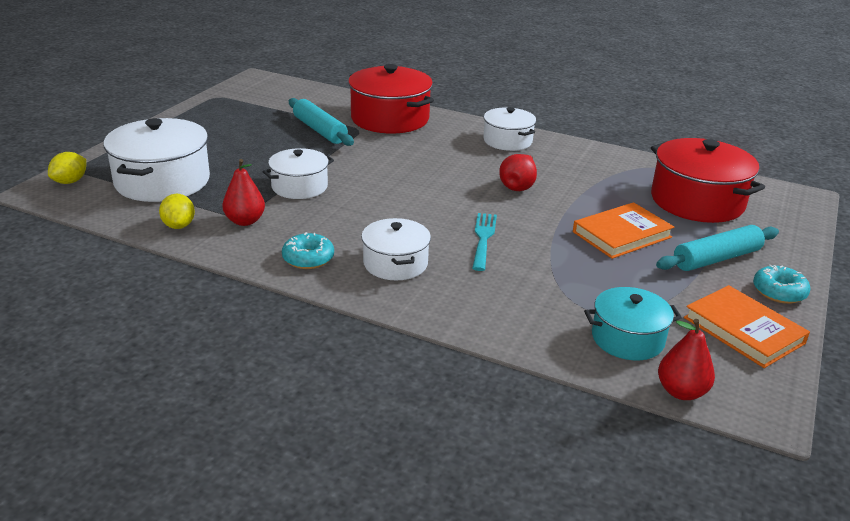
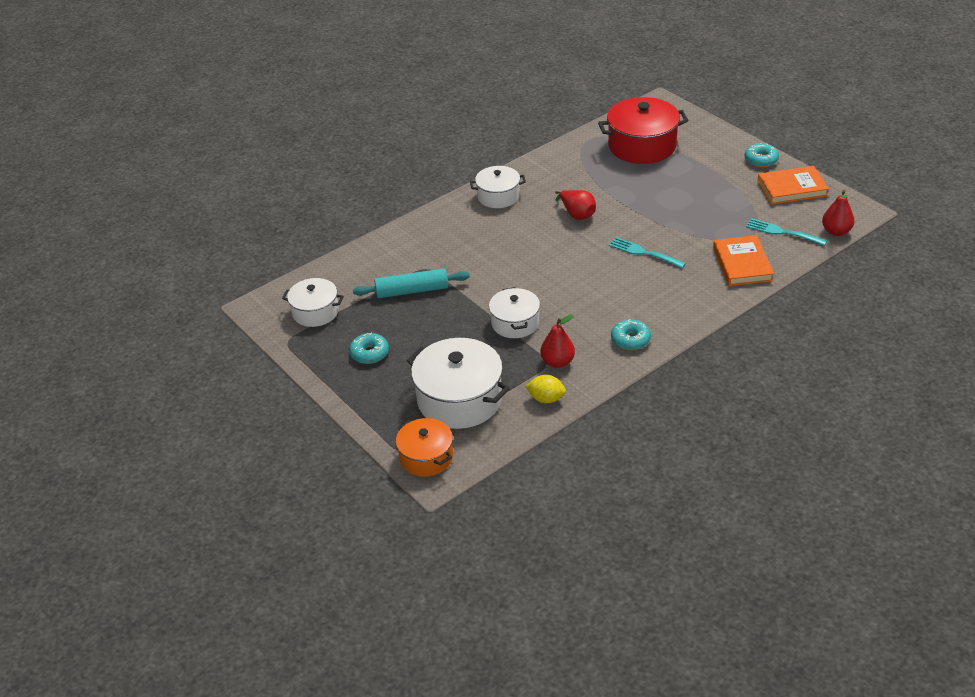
camera: 60 degrees left, 10 degrees up
(70, 181) = (426, 457): yellow lemon -> orange pot
(215, 130) = (369, 353): none -> turquoise donut
(390, 119) = (414, 246): red pot -> none
(395, 263) = (657, 300): white pot -> white pot (315, 312)
(621, 234) = (668, 193): orange book -> orange book (742, 264)
(627, 338) = (782, 232): turquoise pot -> turquoise fork
(716, 259) = (715, 167): turquoise rolling pin -> none

